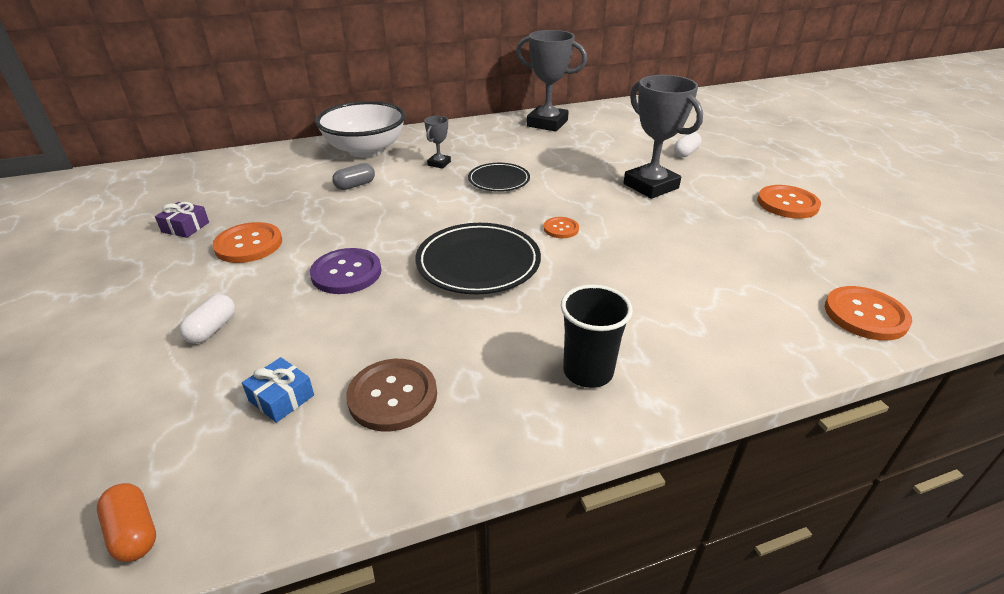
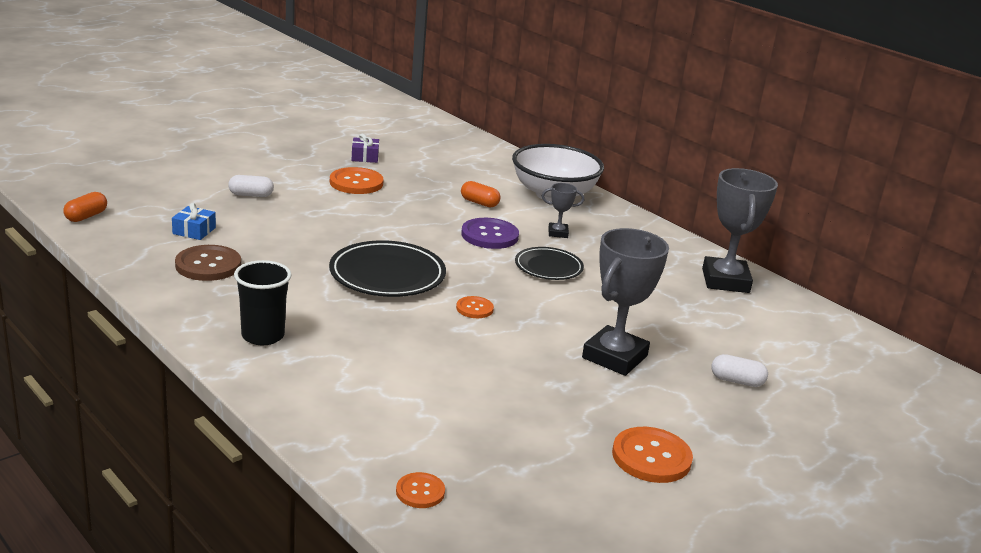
camera: 65 degrees right, 10 degrees down
(346, 273) = (340, 225): purple button -> purple button (489, 235)
(355, 185) = (479, 203): grey capsule -> orange capsule
(865, 315) = (420, 492): orange button -> orange button, size x0.57

